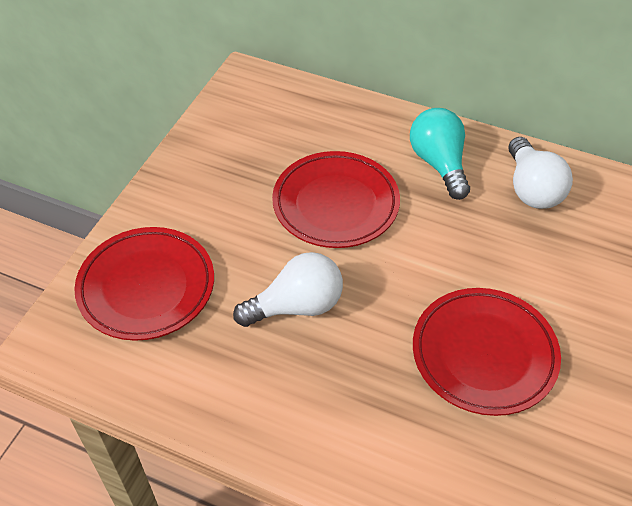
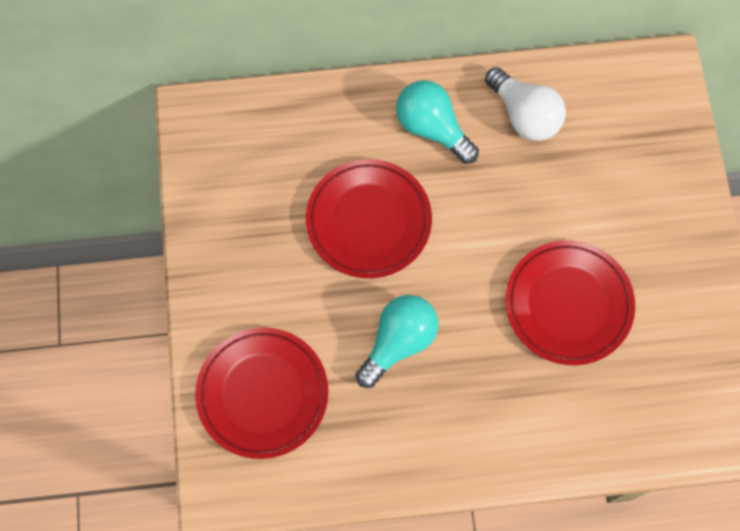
camera: 30 degrees left, 20 degrees up
(296, 306) = (398, 342): white light bulb -> turquoise light bulb

